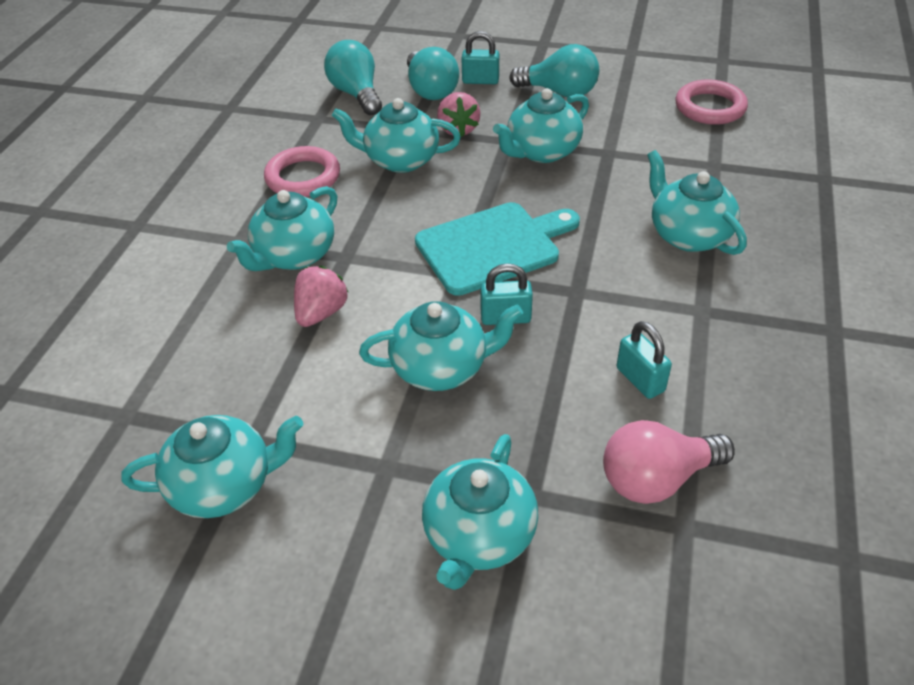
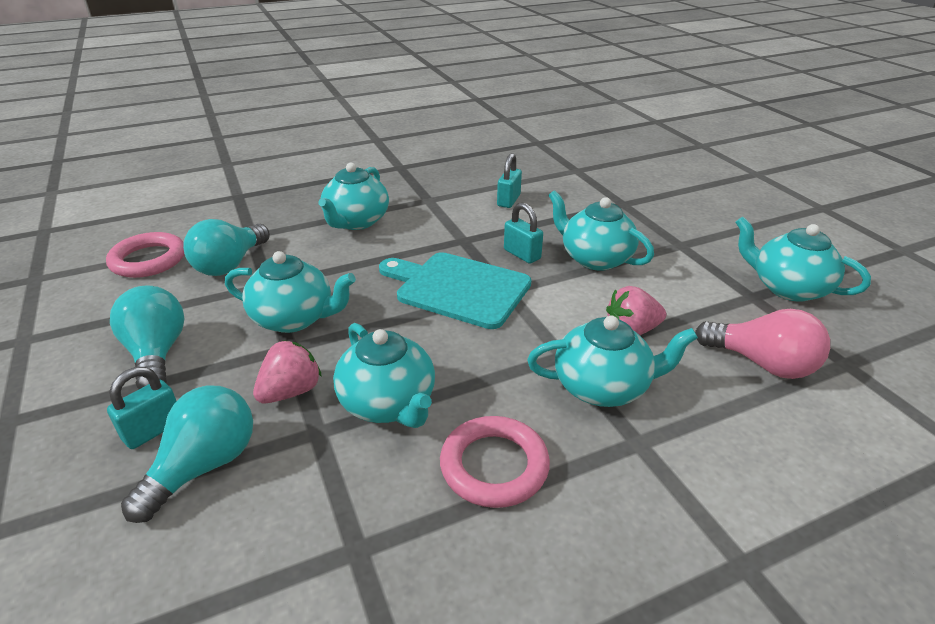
camera: 130 degrees left, 10 degrees down
(356, 94) = (259, 547): turquoise light bulb -> turquoise light bulb (230, 264)
(479, 536) = (665, 207): turquoise teapot -> none
(480, 81) = (153, 430): turquoise padlock -> turquoise padlock turned 75 degrees clockwise
(657, 479) = (563, 181): pink light bulb -> pink light bulb (762, 363)

